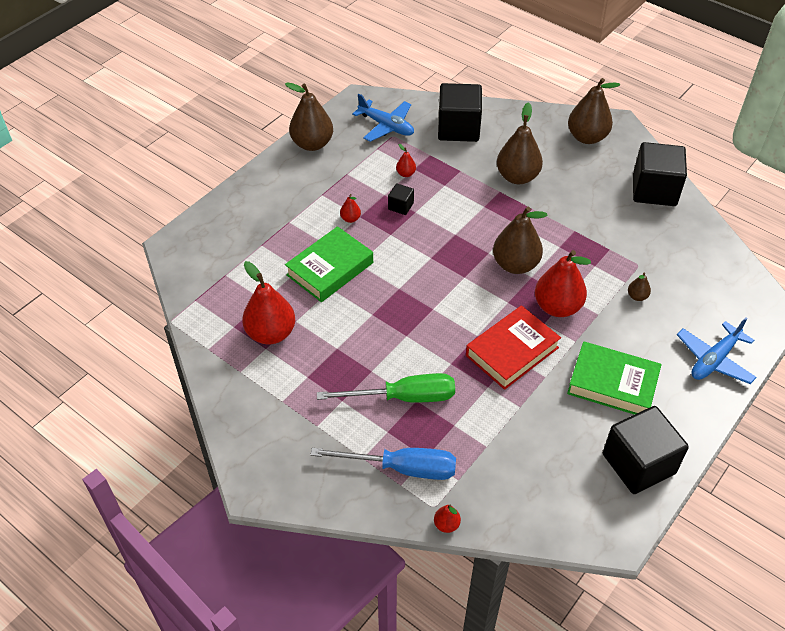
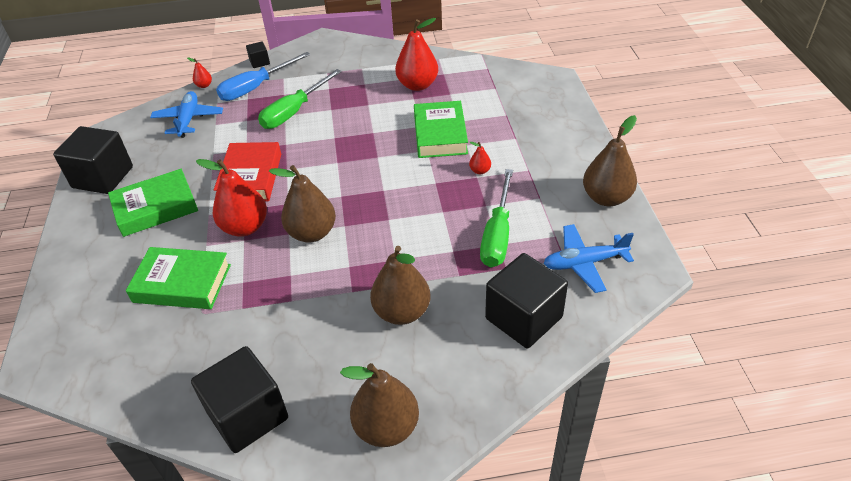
camera: 135 degrees right, 5 degrees down
(400, 206) = (460, 207): black cube -> black cube (259, 62)
(406, 174) = (497, 234): red pear -> green screwdriver
(637, 296) = (182, 283): brown pear -> green book
(714, 360) = (77, 279): blue plane -> blue plane (188, 120)

